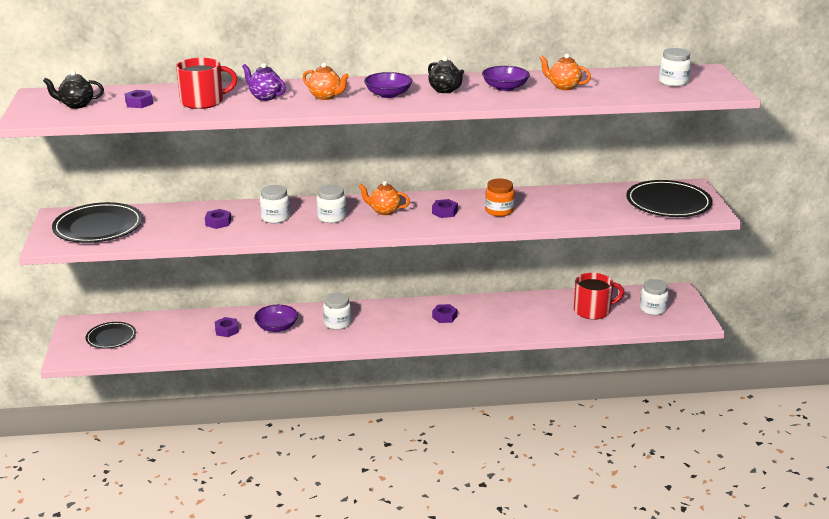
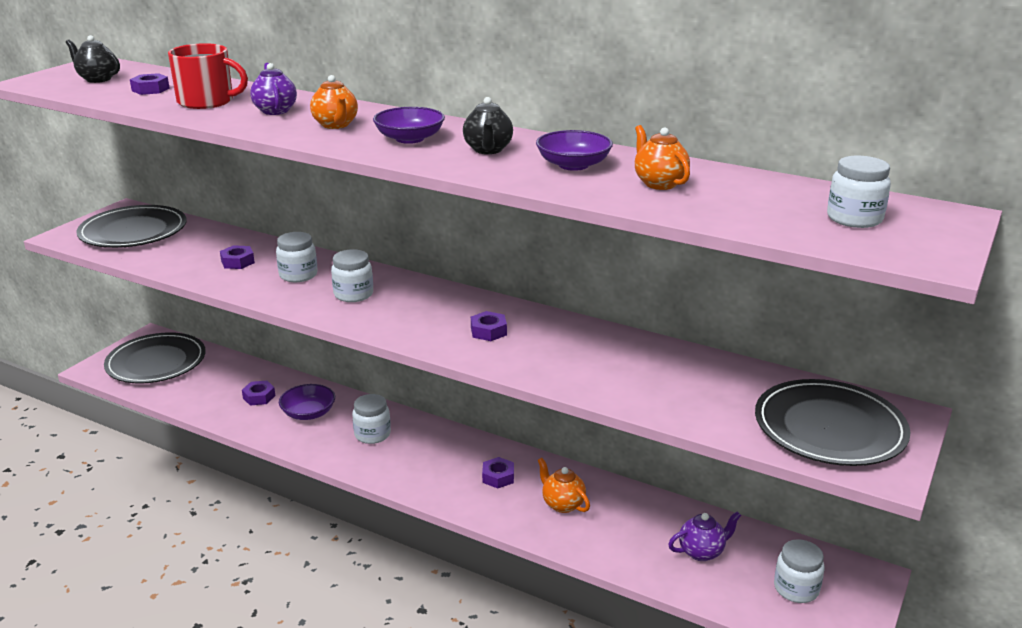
camera: 35 degrees right, 0 degrees up
(111, 337) = (156, 362): black plate -> black plate, size x1.70
(384, 211) = (421, 306): orange teapot -> orange teapot (562, 504)
(499, 211) = (558, 353): orange jar -> none
(593, 310) = (702, 552): red mug -> purple teapot

